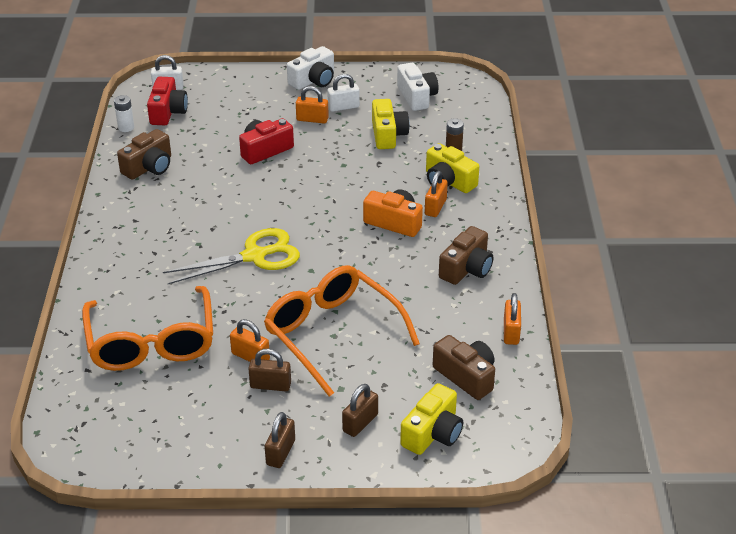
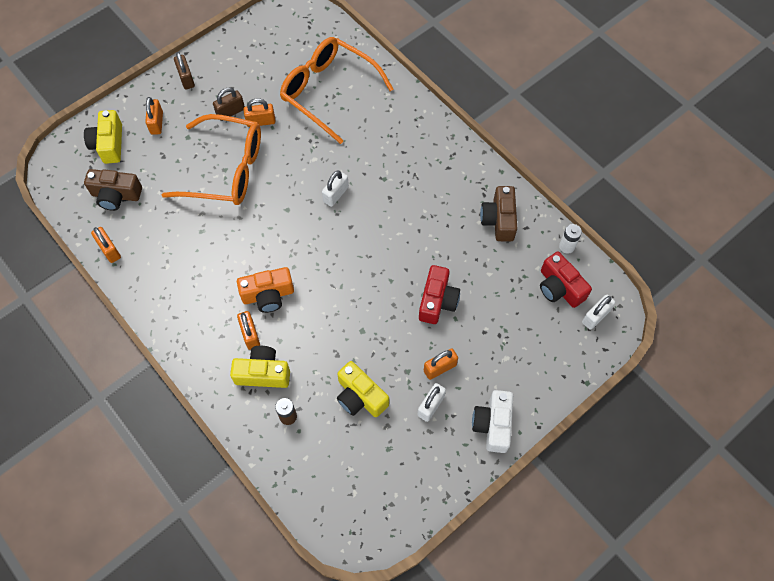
camera: 140 degrees right, 25 degrees up
(254, 256) = (336, 194): yellow scissors -> white padlock
(360, 423) = (157, 123): brown padlock -> orange padlock
(416, 97) = (382, 473): white camera -> none
(467, 268) = (179, 286): brown camera -> none

